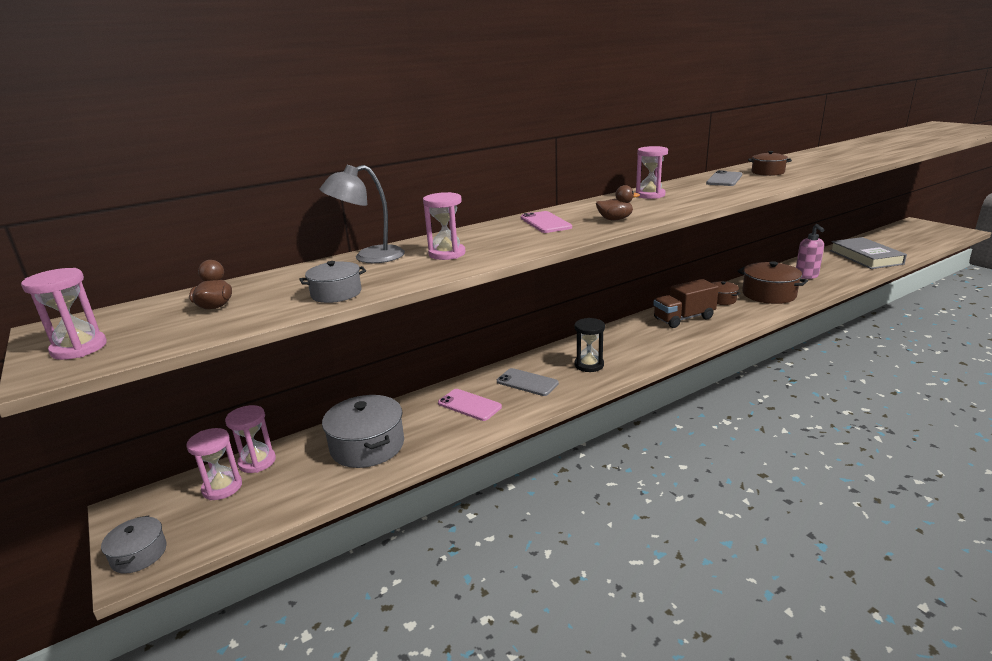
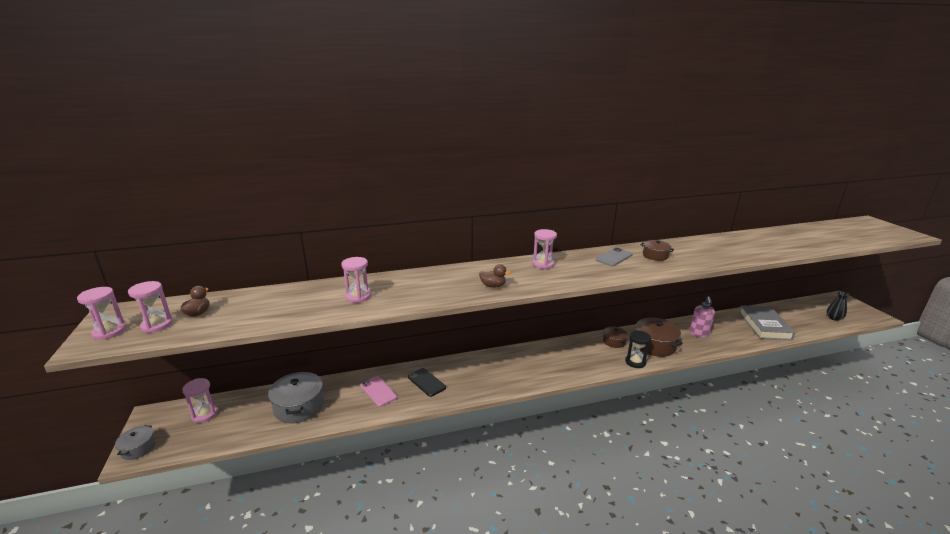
camera: 15 degrees right, 0 degrees up
(257, 462) = (233, 401): pink hourglass -> pink hourglass (157, 325)
(336, 293) = (266, 319): grey pot -> none
(369, 257) = (313, 289): grey lamp -> none
(527, 382) = (426, 382): grey phone -> black phone
(545, 223) = (446, 279): pink phone -> none
(589, 365) = (476, 378): black hourglass -> black hourglass (635, 362)
(683, 318) = (572, 353): brown truck -> none
(925, 239) = (834, 318): none -> black vase

